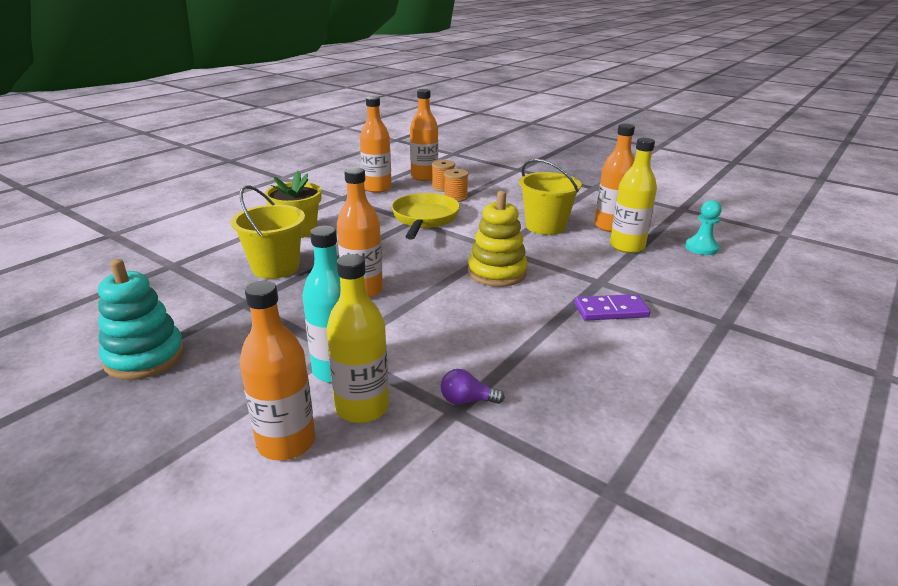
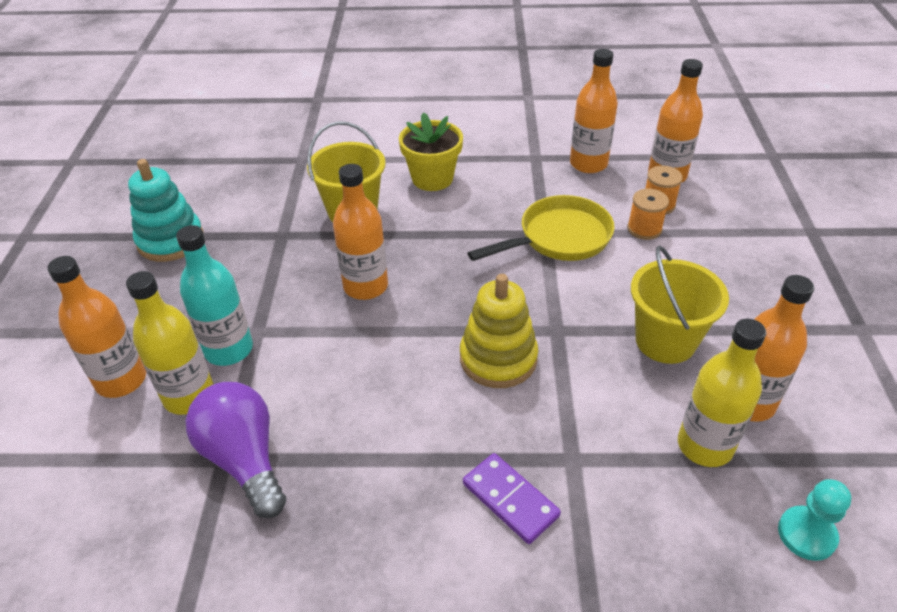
camera: 55 degrees right, 15 degrees up
(467, 400) = (244, 459): purple light bulb -> purple light bulb, size x2.13

